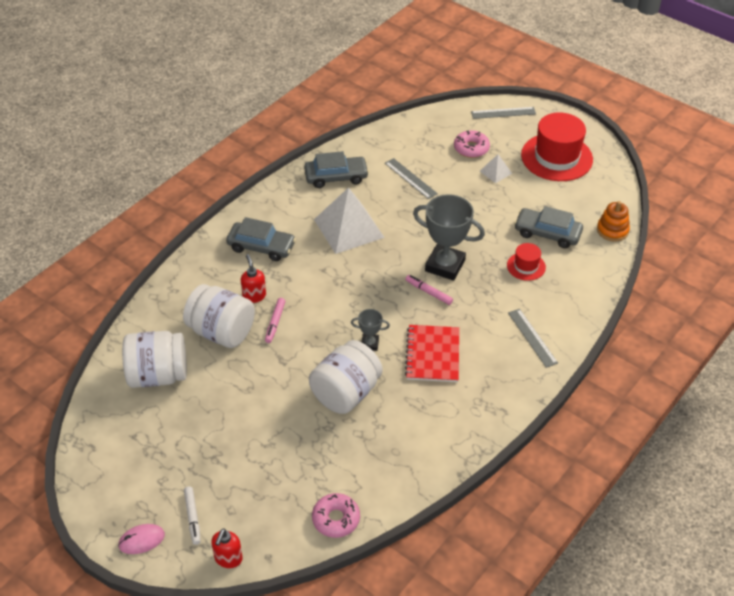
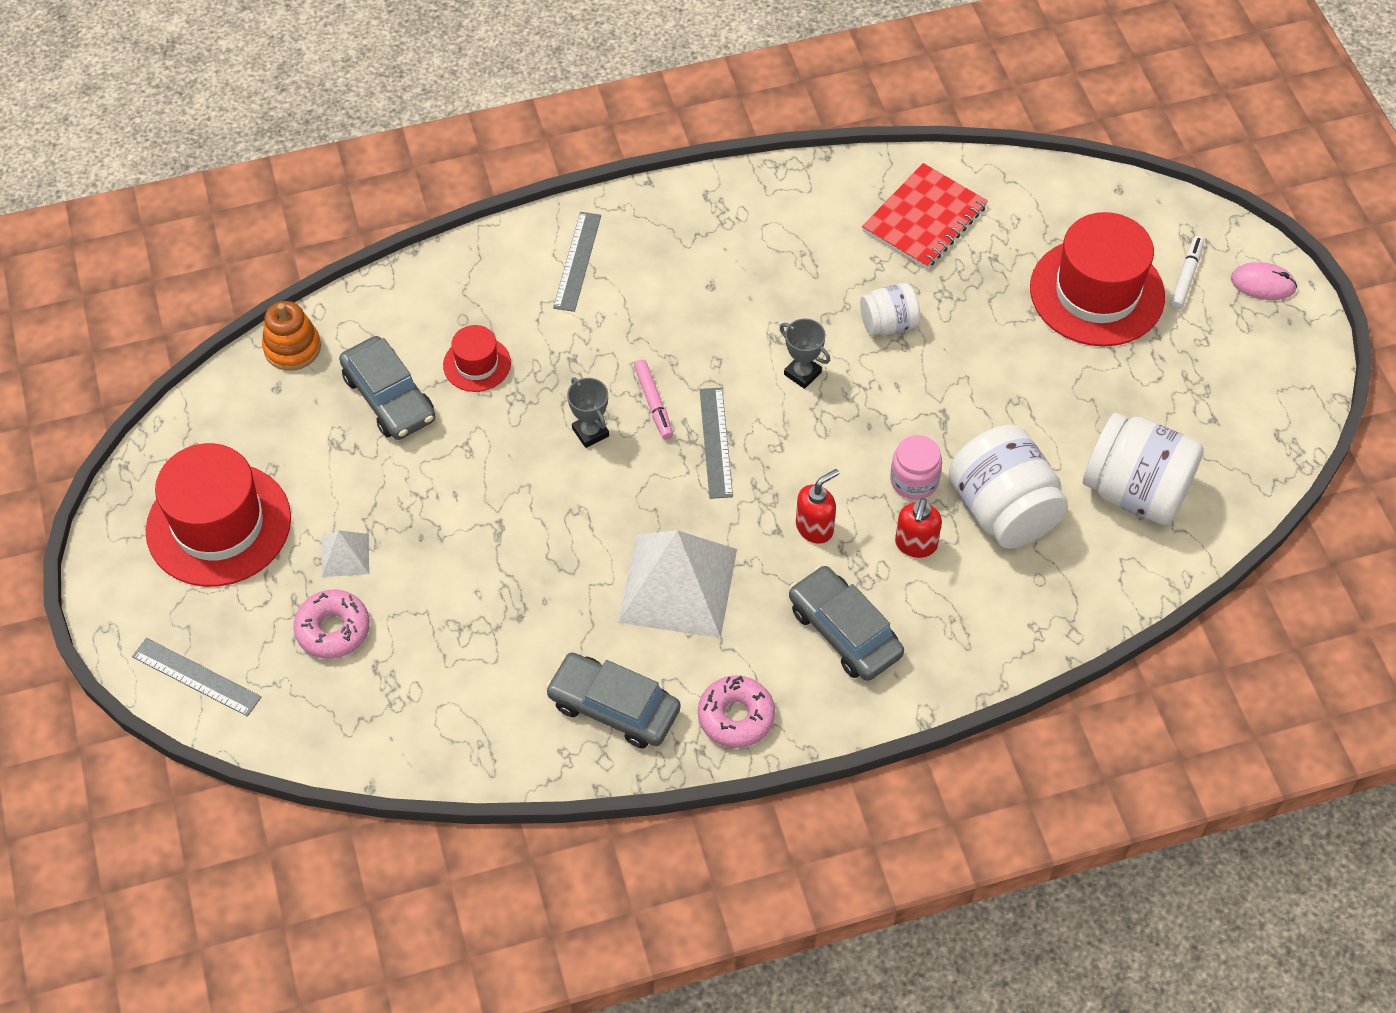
camera: 145 degrees left, 10 degrees up
(228, 559) = (1167, 211): red soap dispenser -> red soap dispenser (815, 527)
(241, 476) = (1097, 292): none -> red hat
(275, 323) = (914, 481): pink marker -> pink jar
(336, 519) = (1012, 187): pink donut -> pink donut (736, 717)
(346, 393) = (888, 324): white jar -> white jar, size x0.55
(410, 178) = (493, 627): grey ruler -> grey ruler (716, 442)
(433, 355) = (730, 311): red notebook -> red notebook (924, 218)
(445, 265) = (590, 432): grey trophy -> grey trophy, size x0.49

